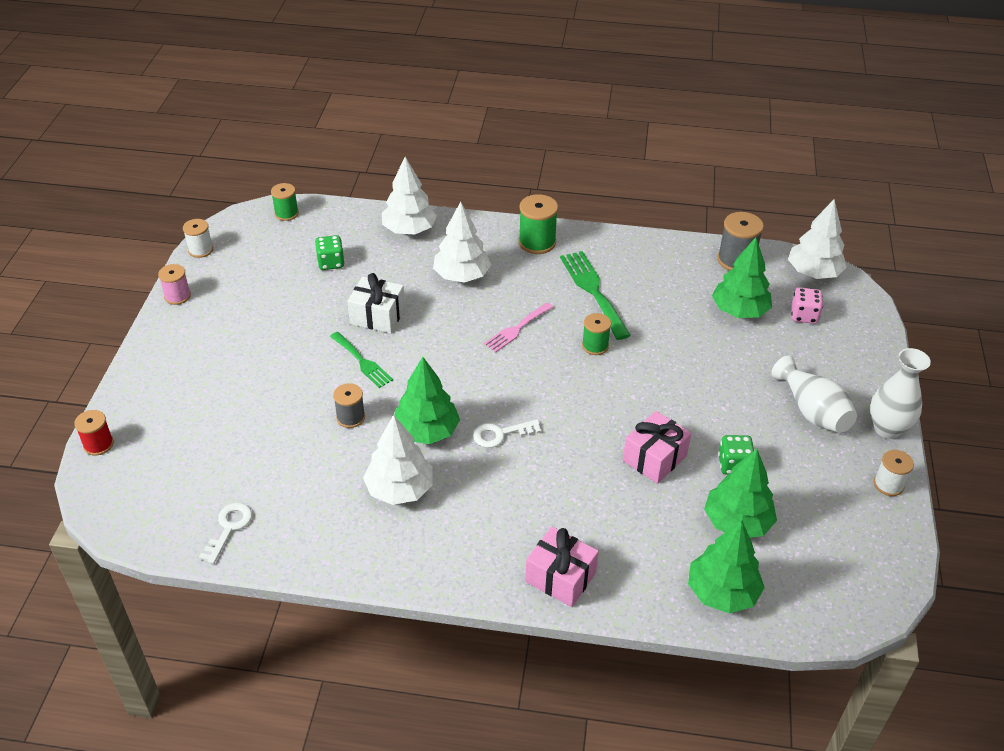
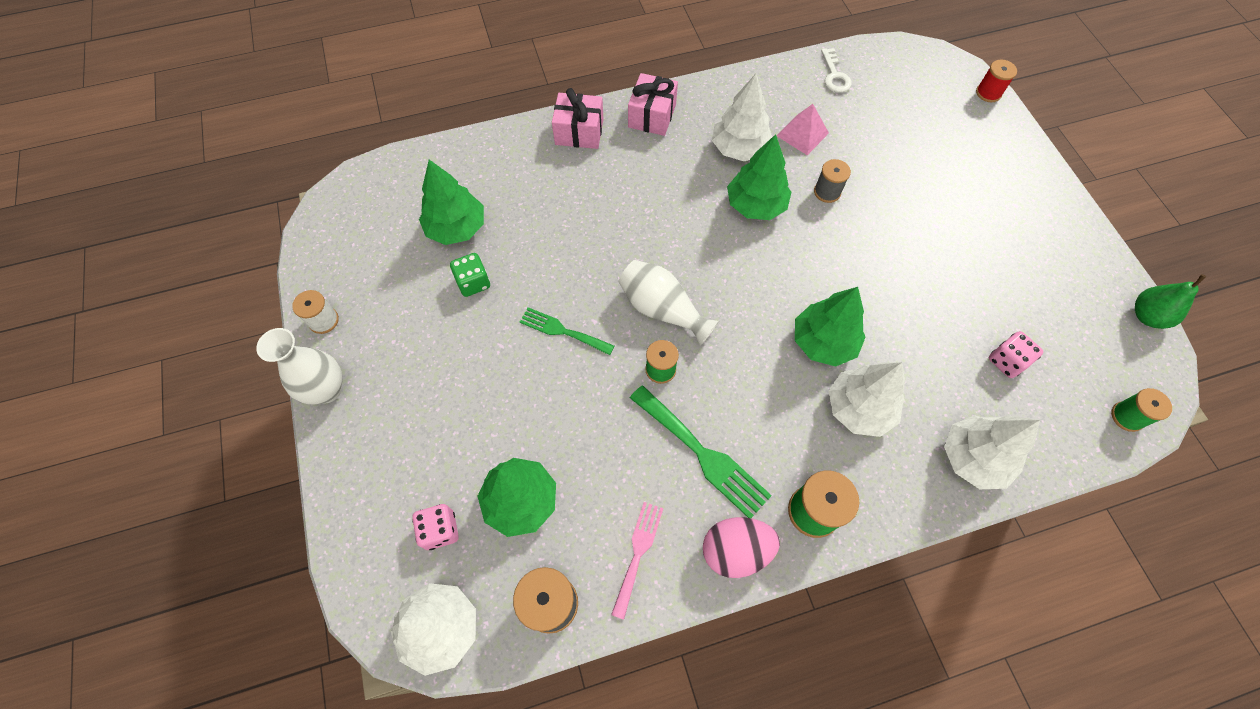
camera: 155 degrees right, 20 degrees up
(177, 296) = (1097, 248): pink spool -> none
(200, 250) = (1147, 316): white spool -> green pear
(323, 478) = (802, 134): none -> pink pyramid
(331, 263) = (1006, 361): green dice -> pink dice
(362, 362) = (865, 250): green fork -> green fork (562, 331)
(377, 316) = (897, 310): white gift -> none
(501, 434) = (692, 228): white key -> none
(517, 329) = (751, 356): pink fork -> pink fork (638, 553)
(601, 243) = (735, 550): none -> pink egg
(654, 458) = (547, 260): pink gift -> pink gift (652, 116)
(722, 592) = (454, 166): green tree -> green tree (823, 342)
(812, 411) = (408, 379): white vase -> white vase (662, 309)

